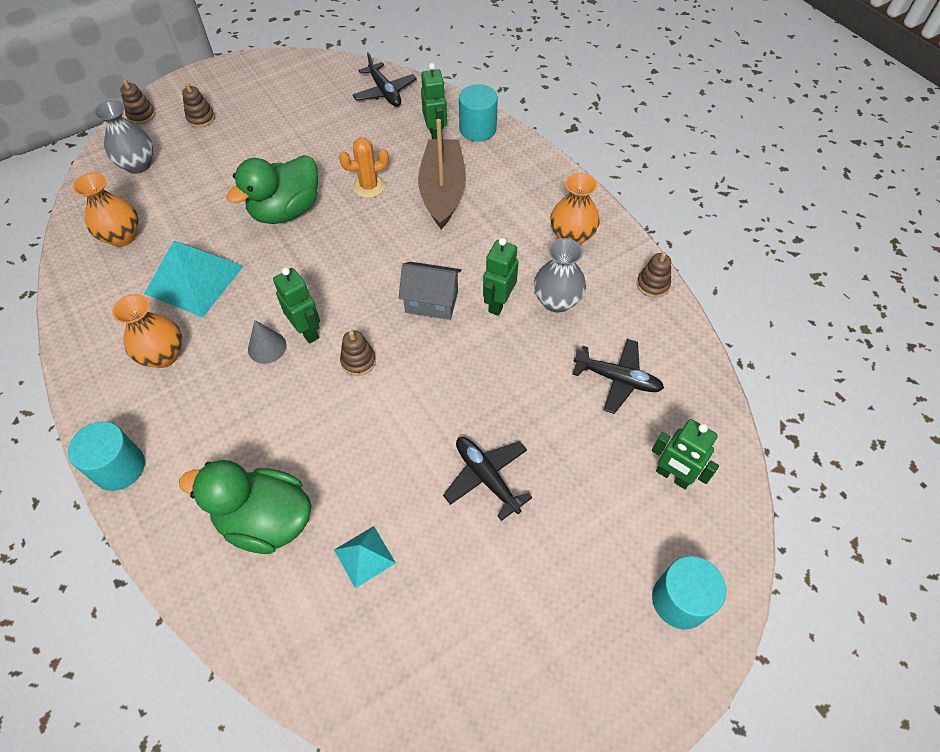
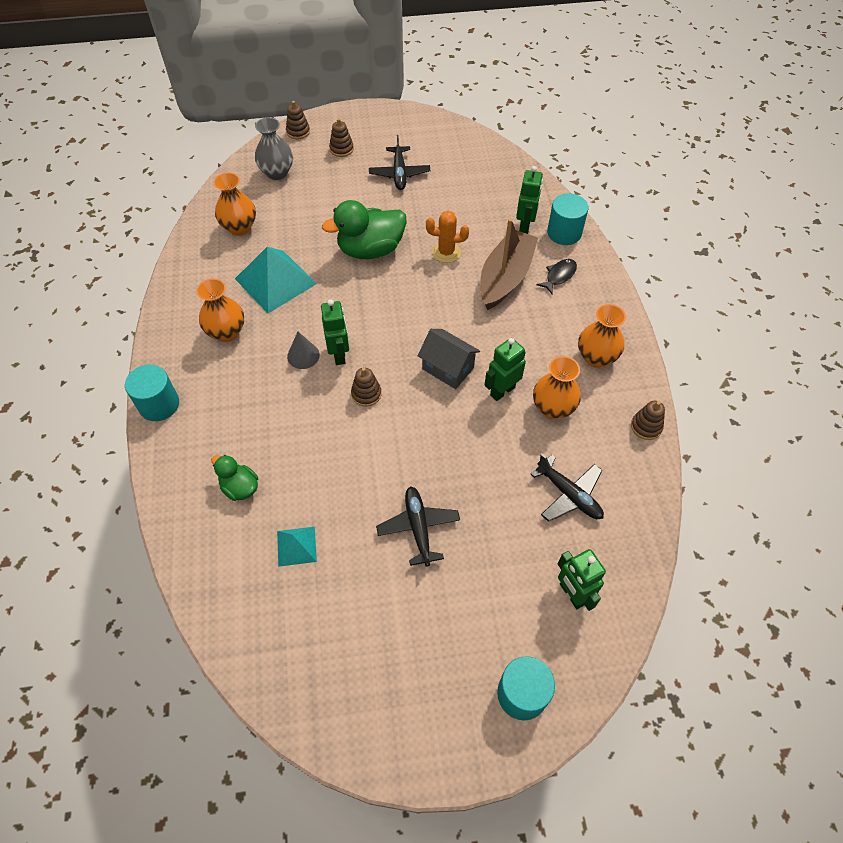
camera: 25 degrees right, 0 degrees up
(266, 520) = (240, 487): green duck -> green duck, size x0.54
(385, 92) = (501, 173): black plane -> black plane (399, 173)
(494, 171) = (559, 276): none -> black fish
(557, 301) = (553, 408): grey vase -> orange vase

